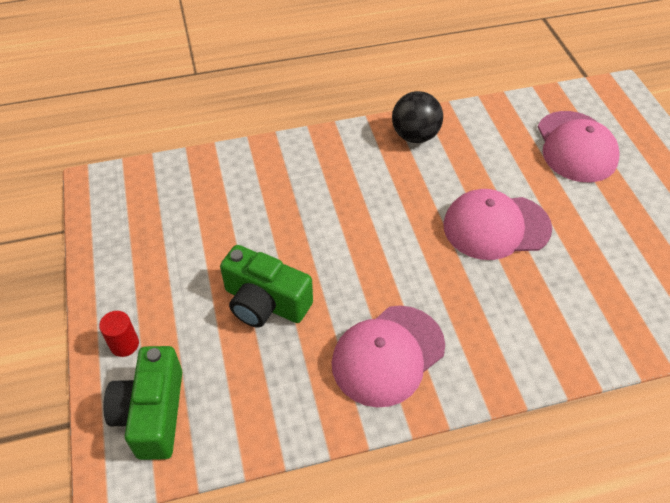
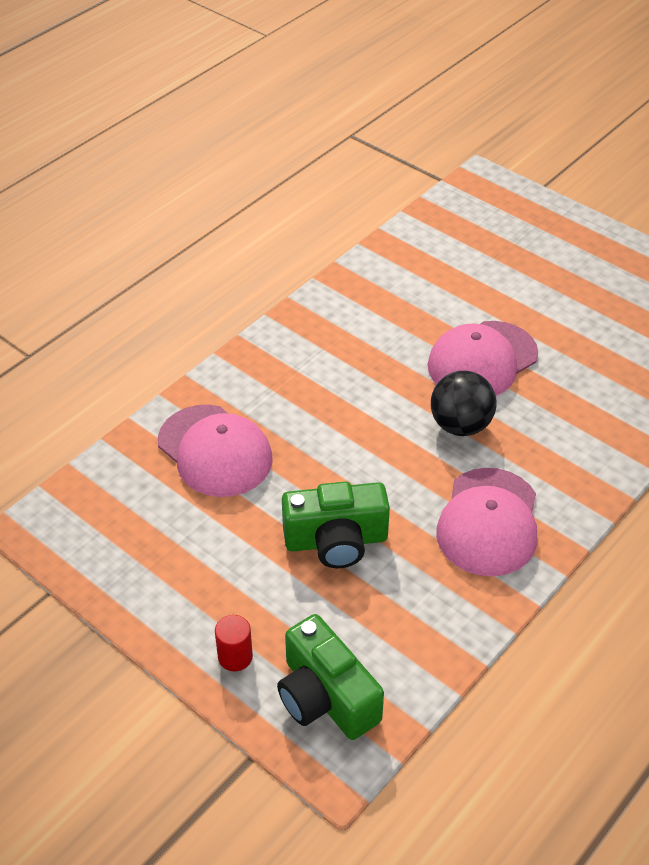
camera: 35 degrees left, 5 degrees down
(415, 136) = (333, 311): black ball -> black ball (460, 425)
(576, 147) = (489, 252): pink cap -> pink cap (215, 451)

